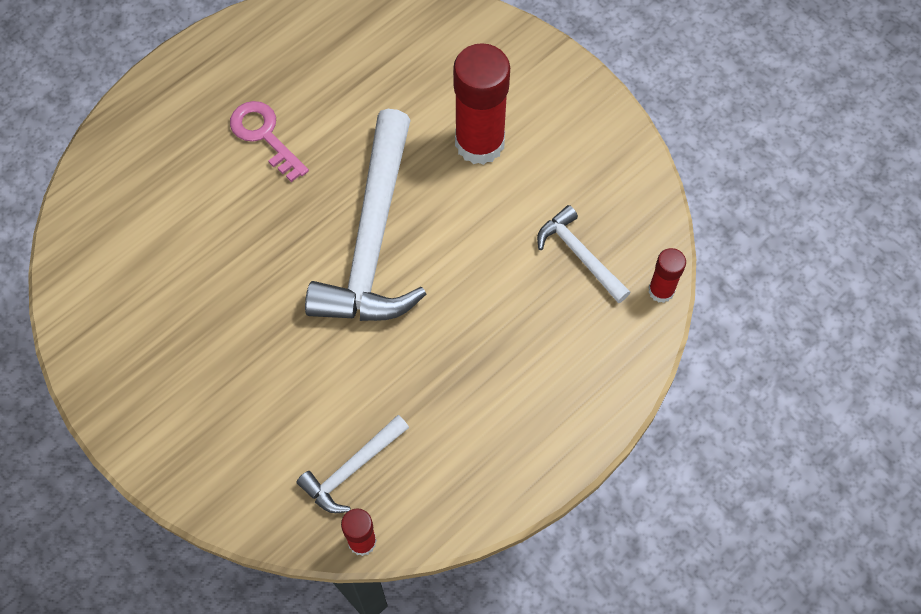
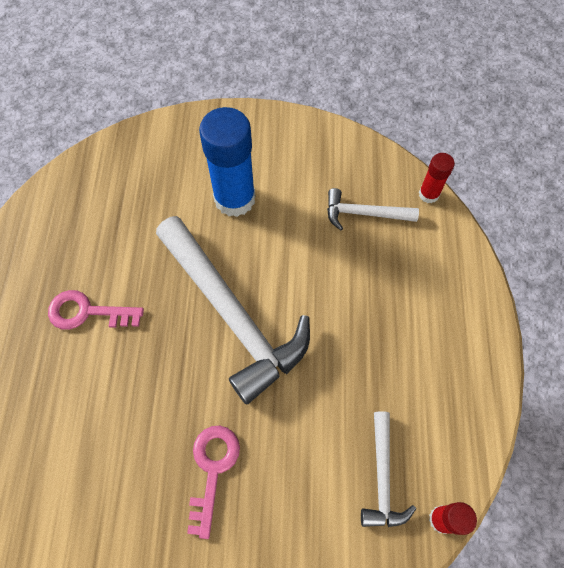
camera: 45 degrees left, 0 degrees up
(235, 340) = (212, 469): none -> pink key
(479, 143) = (234, 199): red glue stick -> blue glue stick

